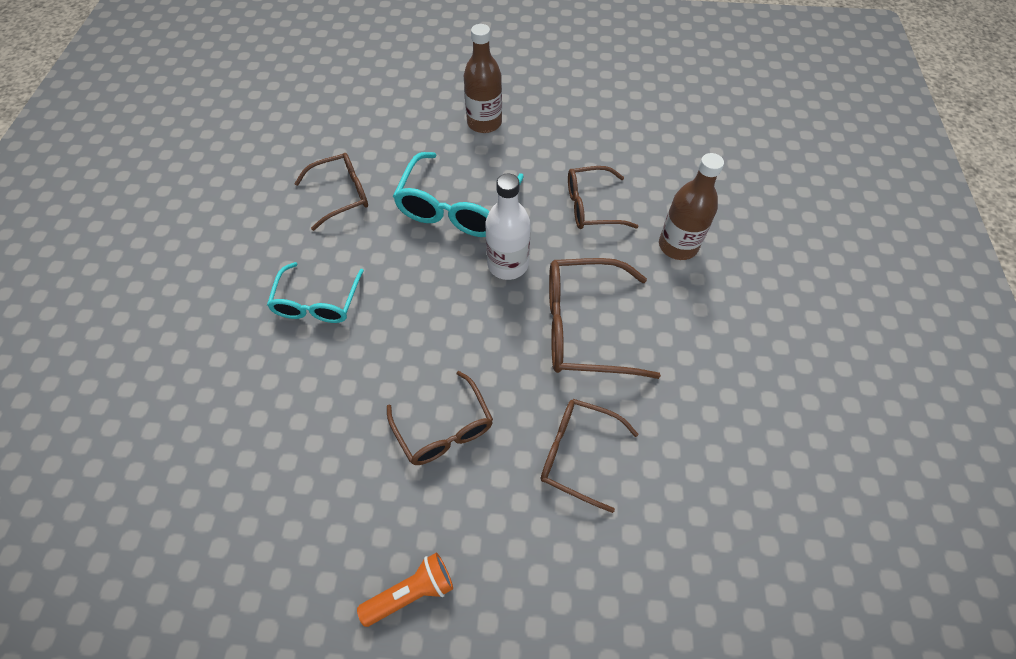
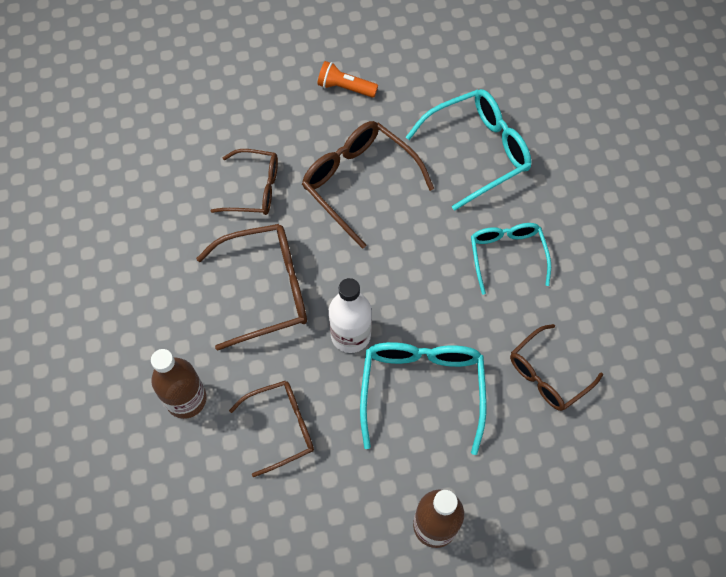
camera: 165 degrees right, 5 degrees up
(280, 434) = (478, 151): none -> turquoise glasses
(411, 592) = (345, 88): orange flashlight -> orange flashlight turned 60 degrees clockwise
(444, 429) = (358, 182): brown glasses -> brown glasses, size x1.52

